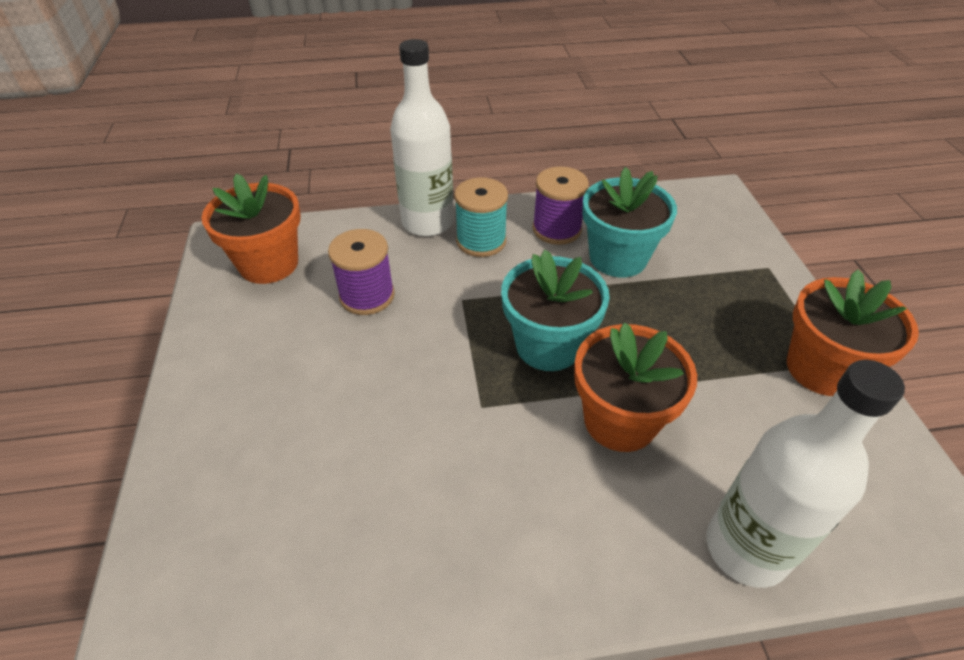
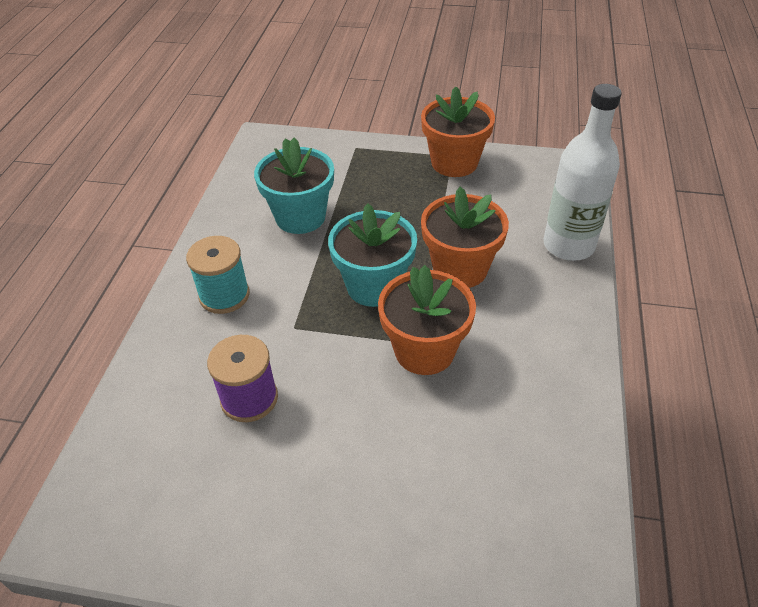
camera: 70 degrees left, 0 degrees up
(269, 264) = (144, 484): orange flower pot -> orange flower pot (424, 350)
(427, 222) = (169, 329): white bottle -> none
(556, 229) = (242, 241): purple spool -> none

